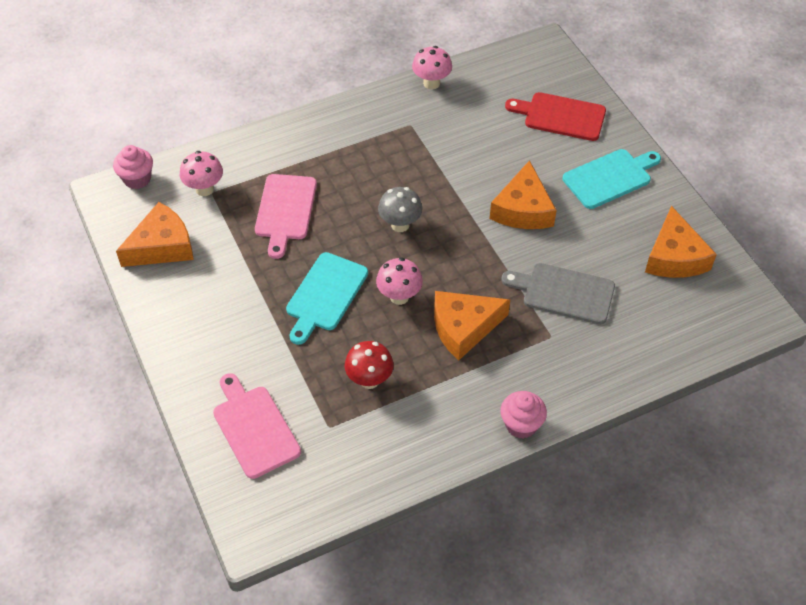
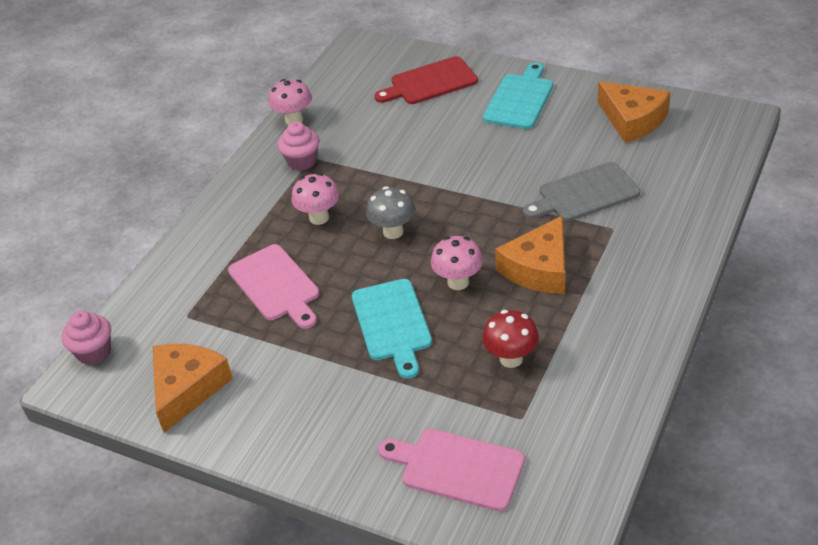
camera: 35 degrees left, 10 degrees down
(204, 189) = (175, 318): pink mushroom -> pink mushroom (319, 218)
(521, 425) = (670, 303): pink cupcake -> pink cupcake (302, 161)
(523, 209) = (480, 159): orange cheese -> none

